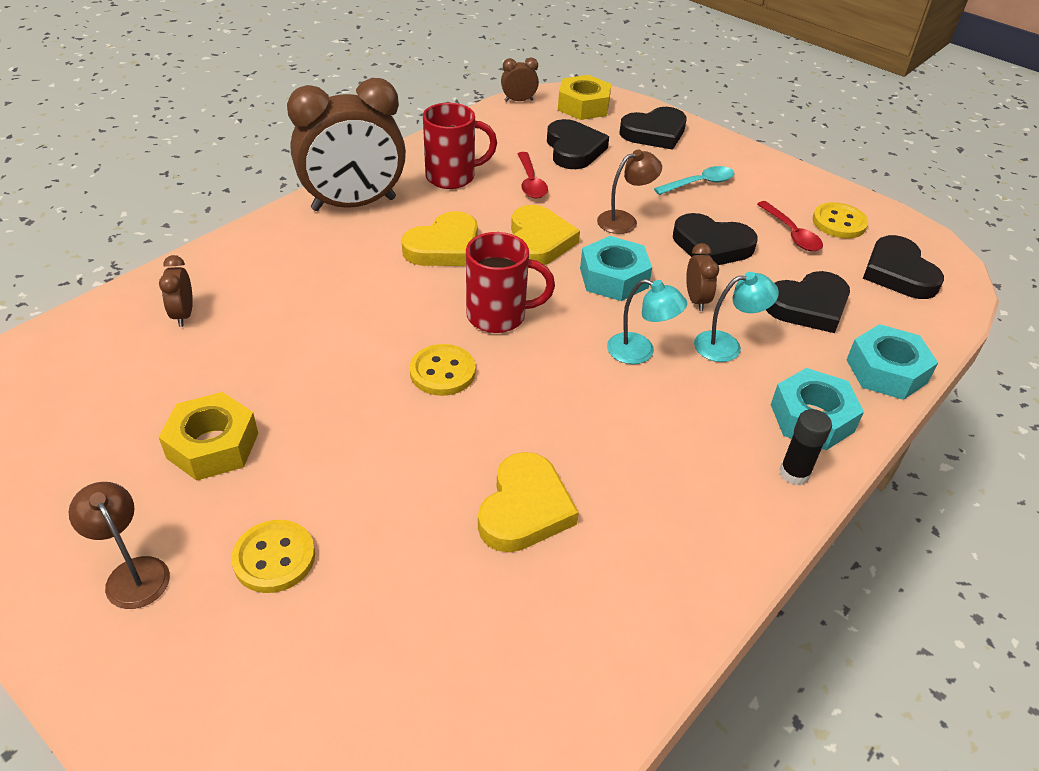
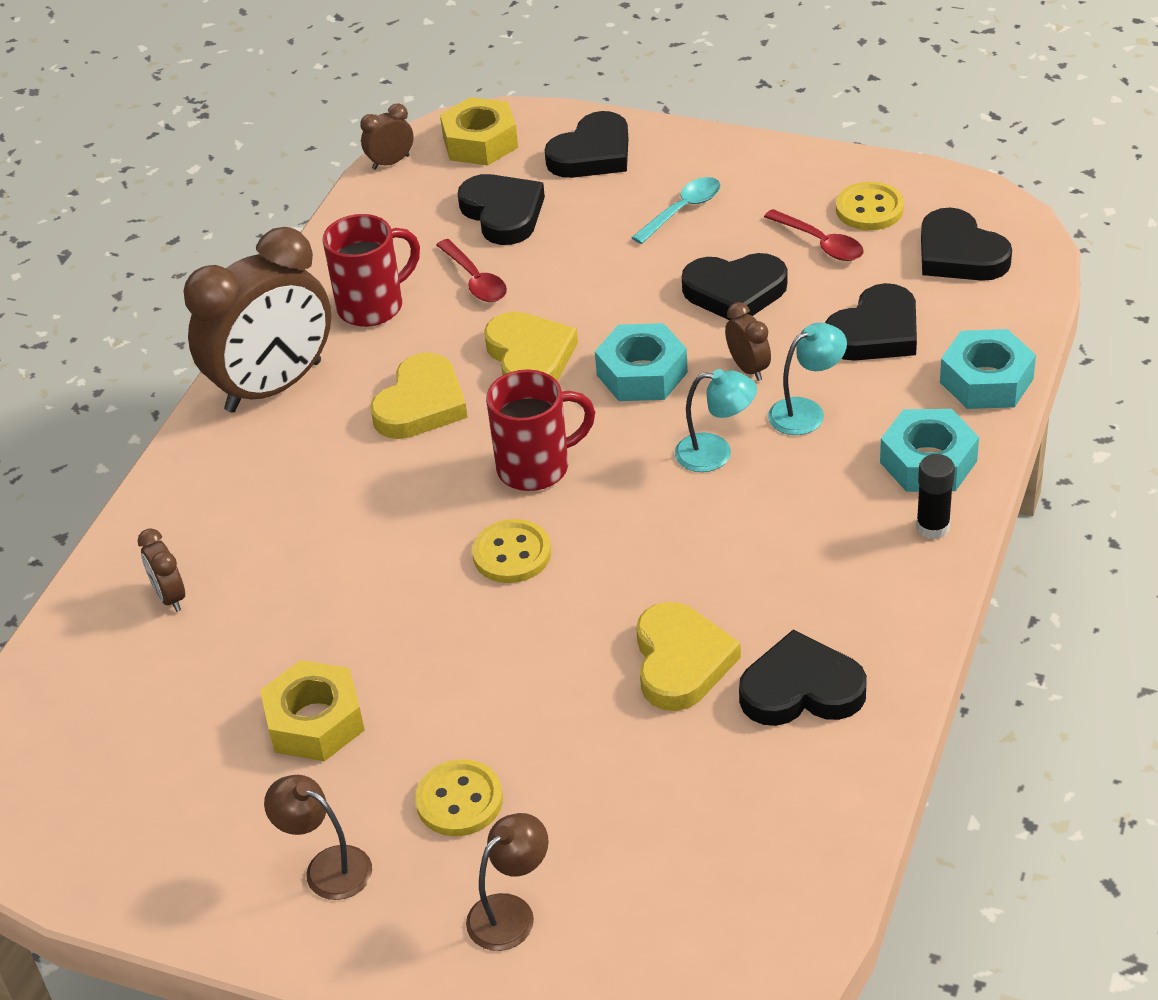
camera: 15 degrees left, 0 degrees up
(615, 574) = (801, 689): none -> black heart
(624, 220) = (617, 293): brown lamp -> brown lamp (511, 912)

